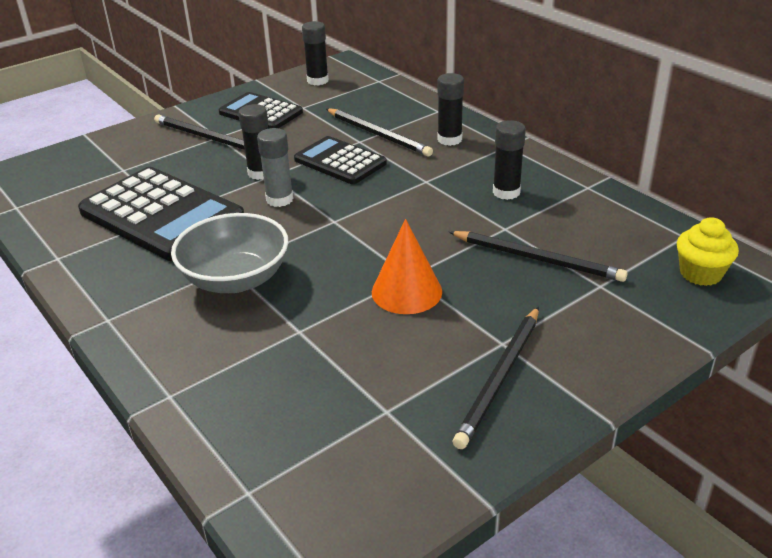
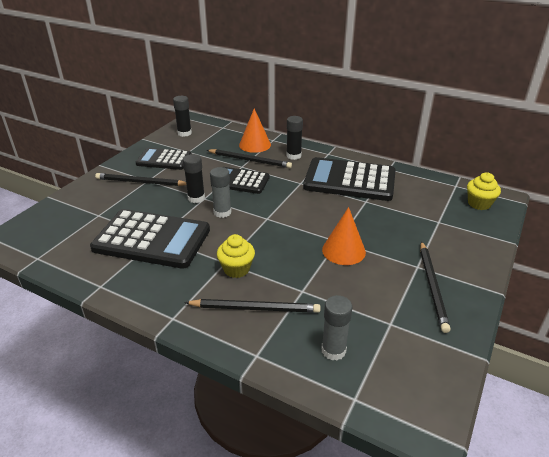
camera: 25 degrees left, 0 degrees up
(236, 279) = (236, 269): grey bowl -> yellow cupcake
(274, 421) = (333, 350): none -> grey glue stick
(404, 113) = (255, 144): none -> orange cone
(506, 192) = (349, 180): black glue stick -> black calculator
(537, 259) = (396, 214): black pencil -> black pencil (255, 308)

